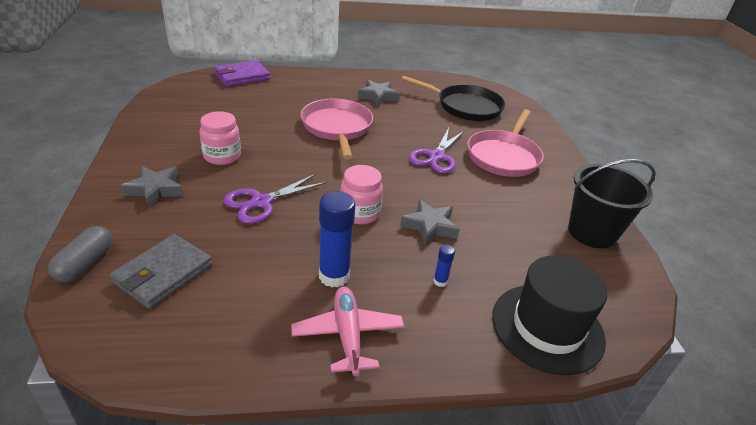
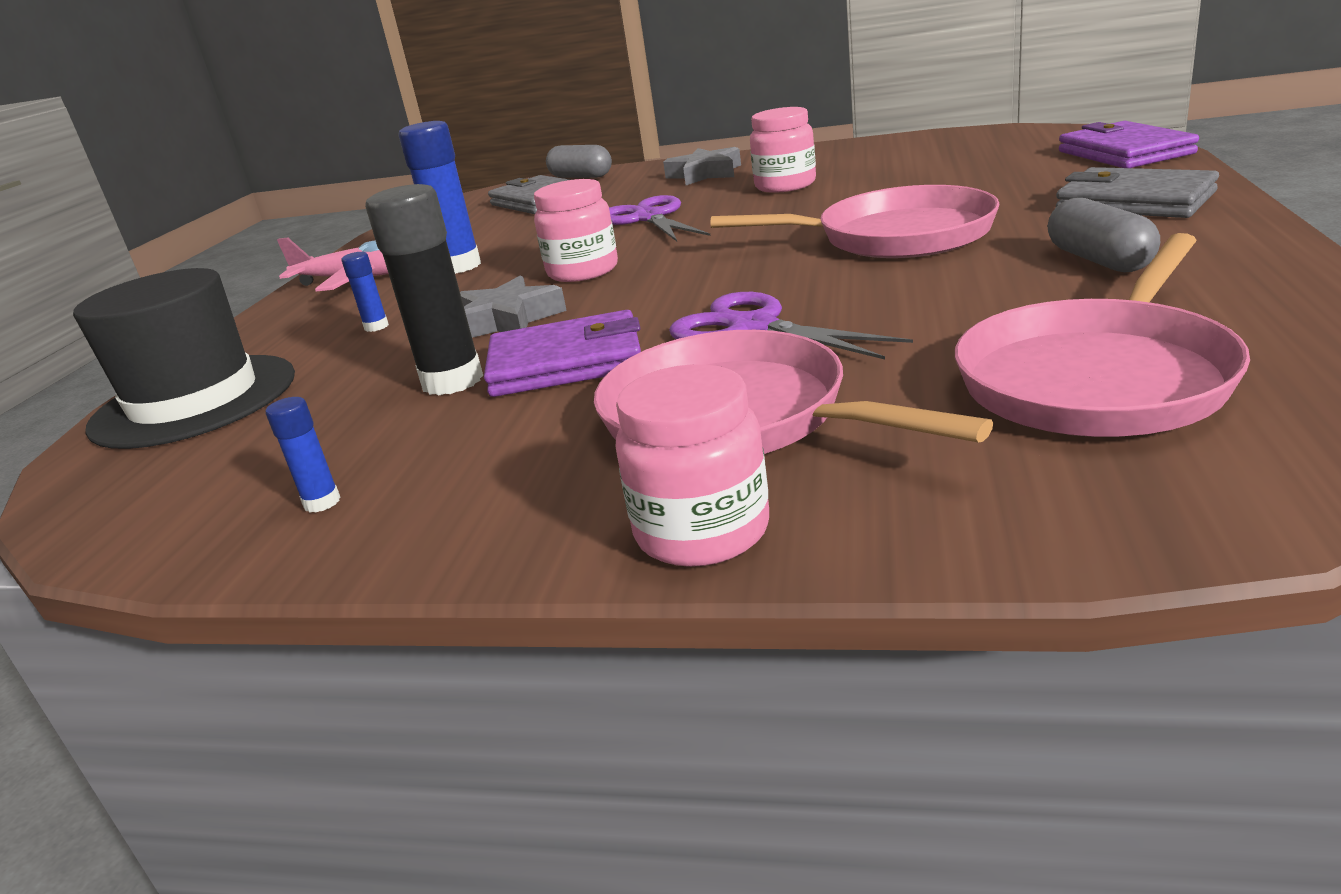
camera: 115 degrees right, 10 degrees down
(316, 84) = (1134, 201): none -> grey wallet
(378, 96) = (1099, 260): grey star -> grey capsule
(466, 107) = (1097, 378): black pan -> pink pan
(474, 197) = (566, 363): none -> purple wallet
(498, 226) = (452, 381): none -> black glue stick
(561, 157) = (702, 531): none -> pink jar
(592, 232) = (322, 502): black bucket -> blue glue stick

